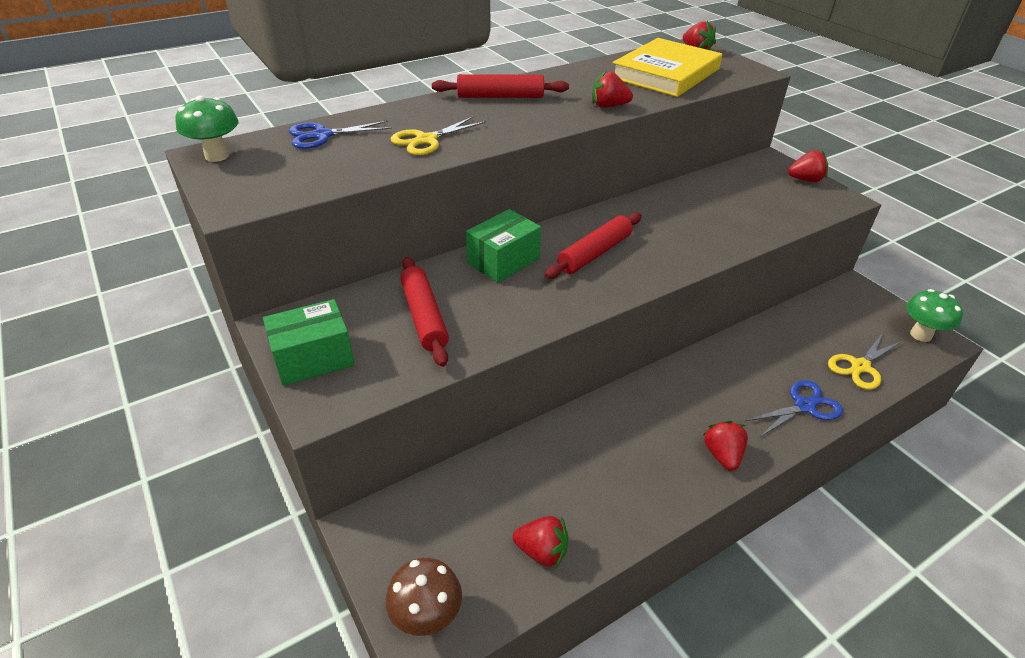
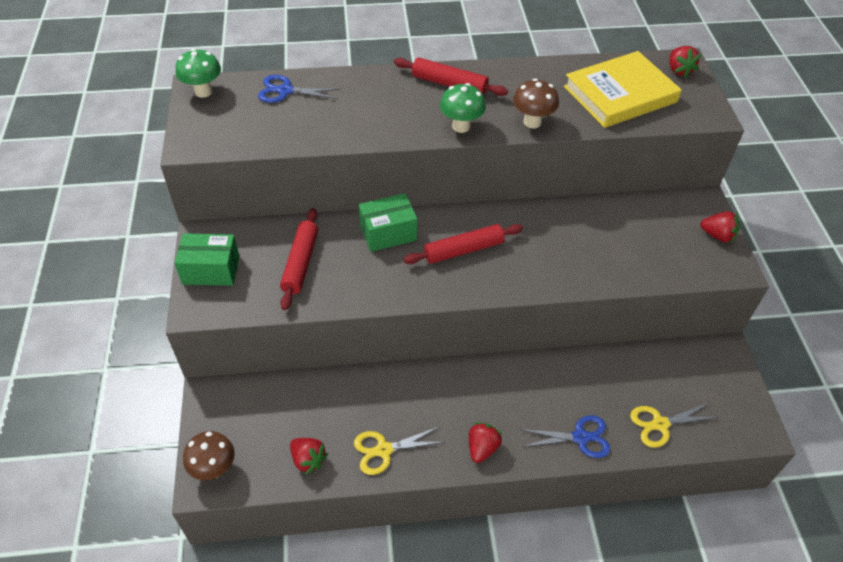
camera: 25 degrees right, 10 degrees up
(426, 140) = (357, 119): yellow scissors -> yellow scissors (384, 450)
(608, 106) = (532, 122): red strawberry -> brown mushroom
(920, 335) = (745, 418): green mushroom -> green mushroom (461, 126)

